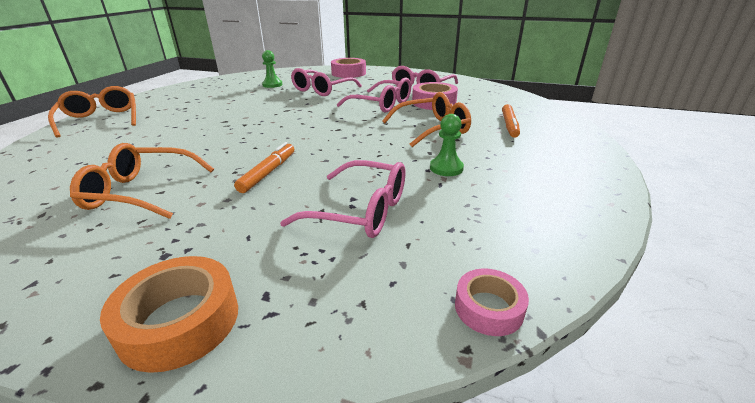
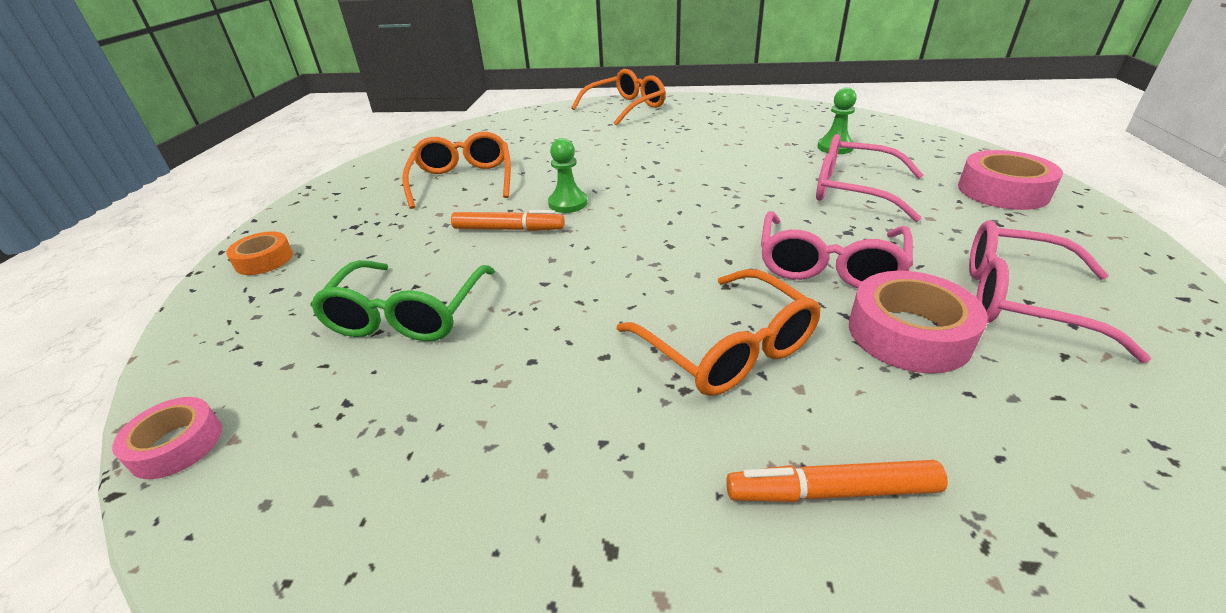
camera: 80 degrees right, 5 degrees up
(180, 321) = (264, 260): orange tape -> orange tape, size x0.62
(360, 211) = (407, 314): pink glasses -> green glasses
(446, 168) = (539, 383): green pawn -> green pawn (568, 203)

